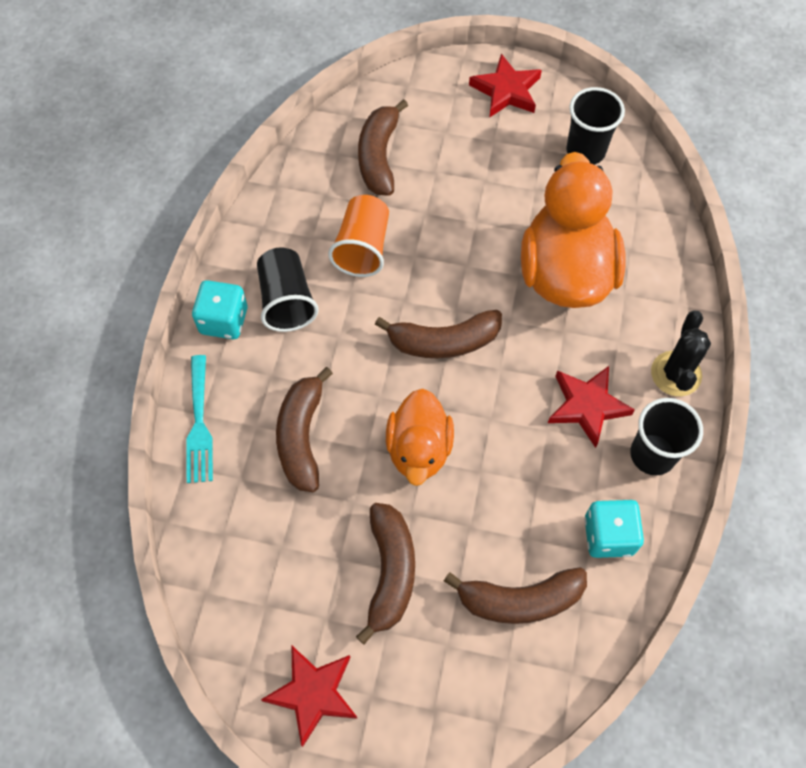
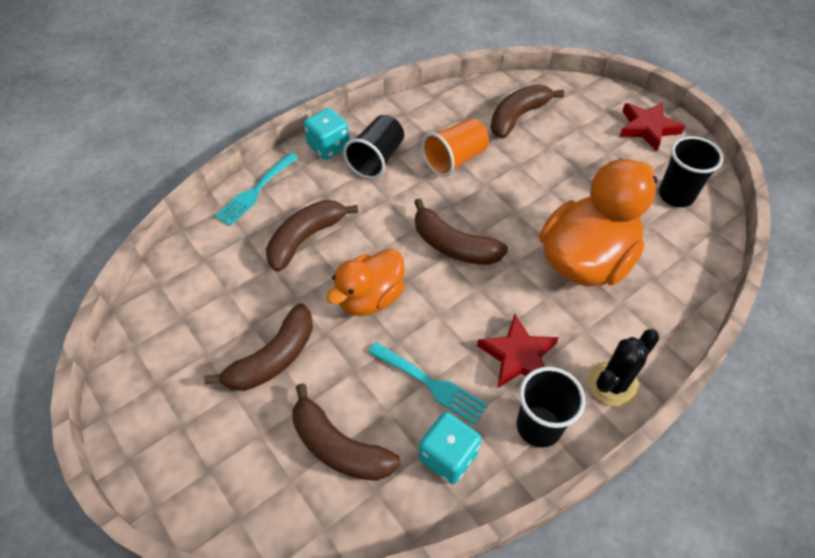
camera: 40 degrees right, 10 degrees down
(313, 693) = (150, 393): red star -> none
(542, 486) = (431, 384): none -> turquoise fork

